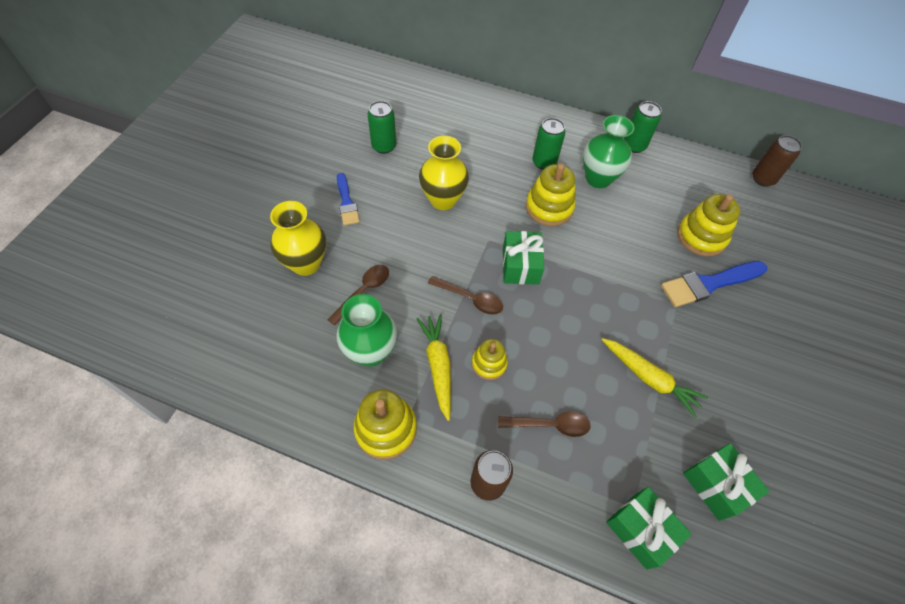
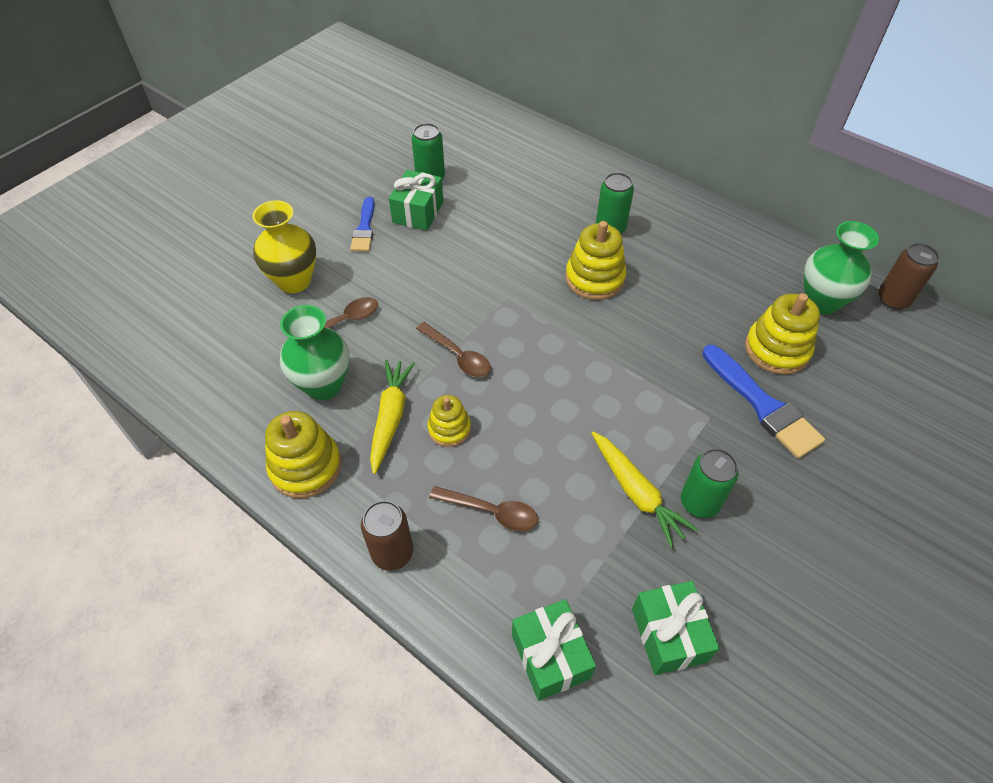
camera: 20 degrees right, 5 degrees down
(443, 200) = (472, 246): yellow vase -> none
(520, 266) = (532, 334): green gift -> green gift (418, 212)
(598, 178) = (670, 258): green vase -> green vase (821, 302)
(634, 146) = (733, 230): green can -> green can (699, 502)
(709, 284) = (762, 405): blue brush -> blue brush turned 120 degrees counterclockwise

